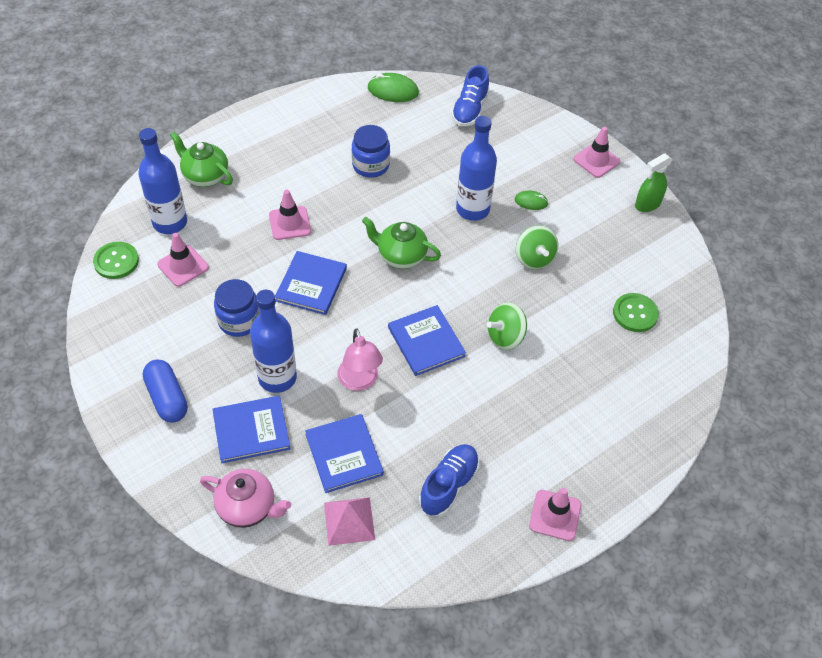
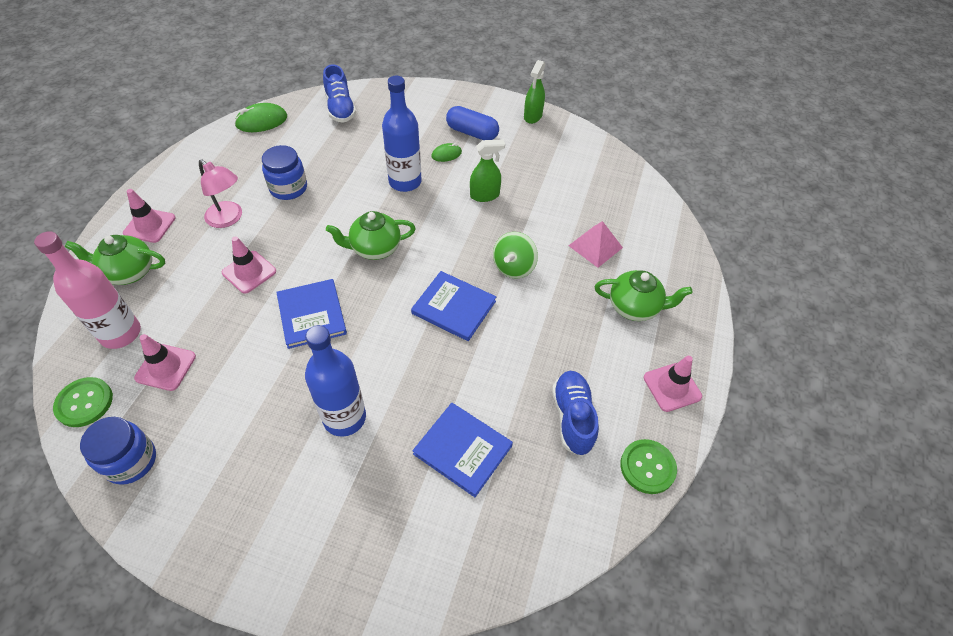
camera: 35 degrees left, 0 degrees up
(167, 398) = (244, 508): blue capsule -> blue capsule (472, 133)
(170, 222) = (120, 333): blue bottle -> pink bottle
(239, 321) = (265, 387): blue jar -> blue jar (130, 461)
(248, 507) = (413, 564): pink teapot -> none
(251, 430) = (357, 484): blue book -> none
(349, 521) = (517, 508): pink pyramid -> pink pyramid (595, 246)
(360, 381) = (424, 375): pink lamp -> pink lamp (229, 219)
(534, 259) = (485, 195): green spinning top -> green spray bottle
(583, 432) = (635, 307): none -> green teapot
(596, 160) = (470, 102): pink traffic cone -> pink traffic cone (149, 225)
(635, 313) = (592, 197): green button -> green button (647, 467)

